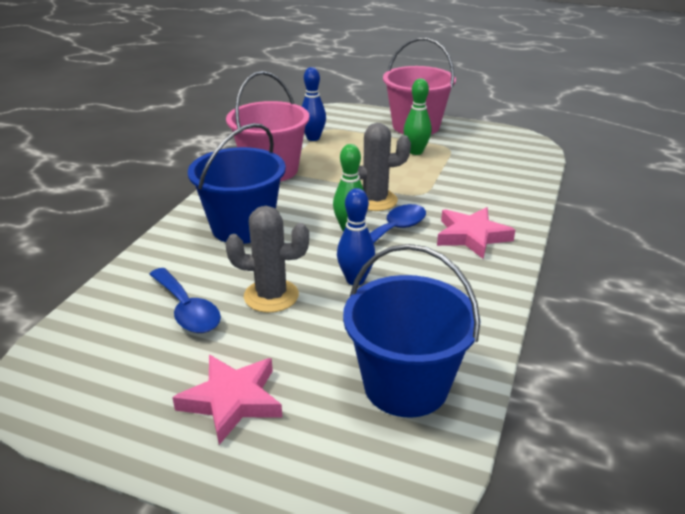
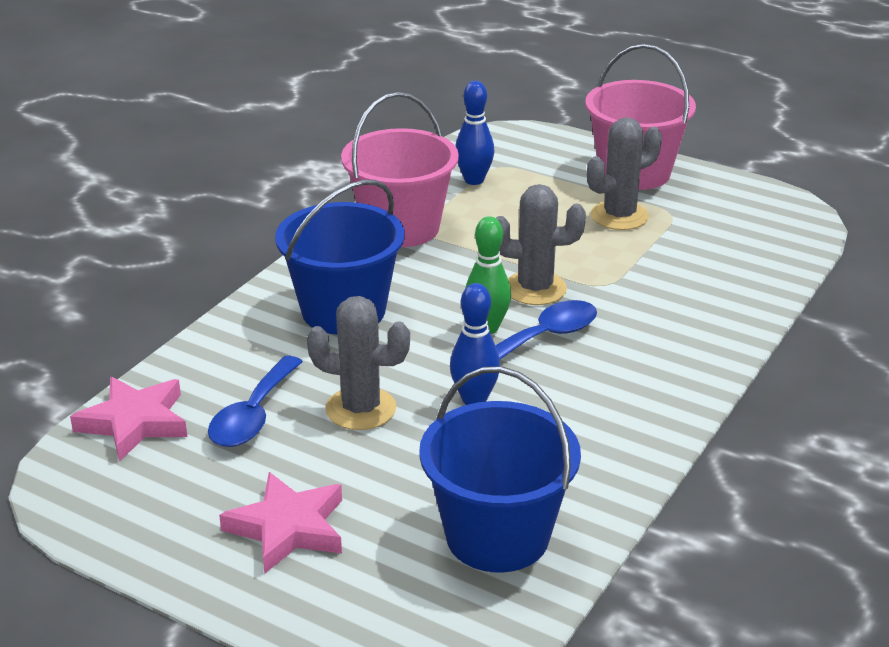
camera: 10 degrees right, 0 degrees up
(187, 310) = (253, 415): blue spoon -> blue spoon turned 45 degrees clockwise
(416, 152) = (619, 216): green bowling pin -> grey cactus
(471, 236) = (652, 355): pink star -> pink star (134, 422)

